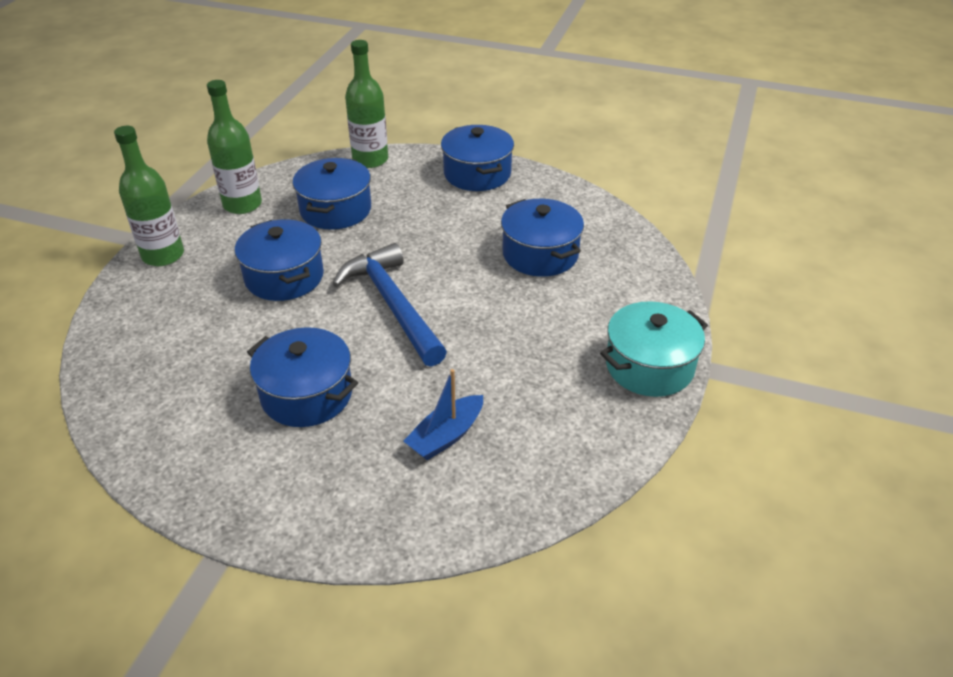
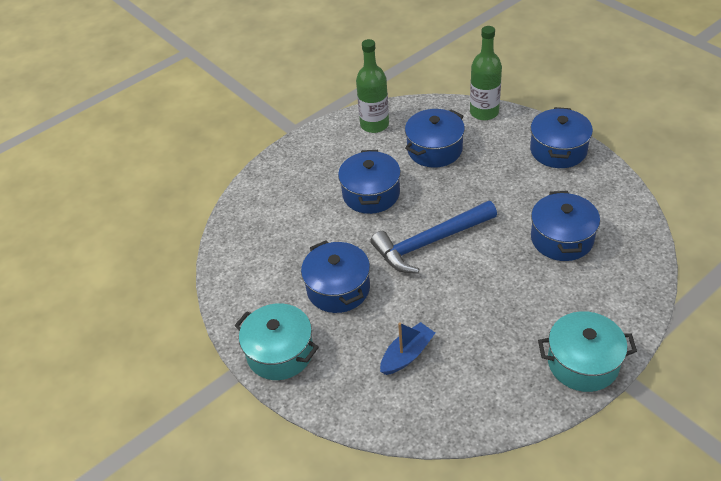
camera: 35 degrees right, 5 degrees up
(163, 255) = (305, 150): green bottle -> none
(271, 502) = (280, 353): none -> turquoise pot
(393, 305) = (430, 242): blue hammer -> blue hammer turned 120 degrees counterclockwise
(446, 436) = (407, 355): blue boat -> blue boat turned 150 degrees clockwise

